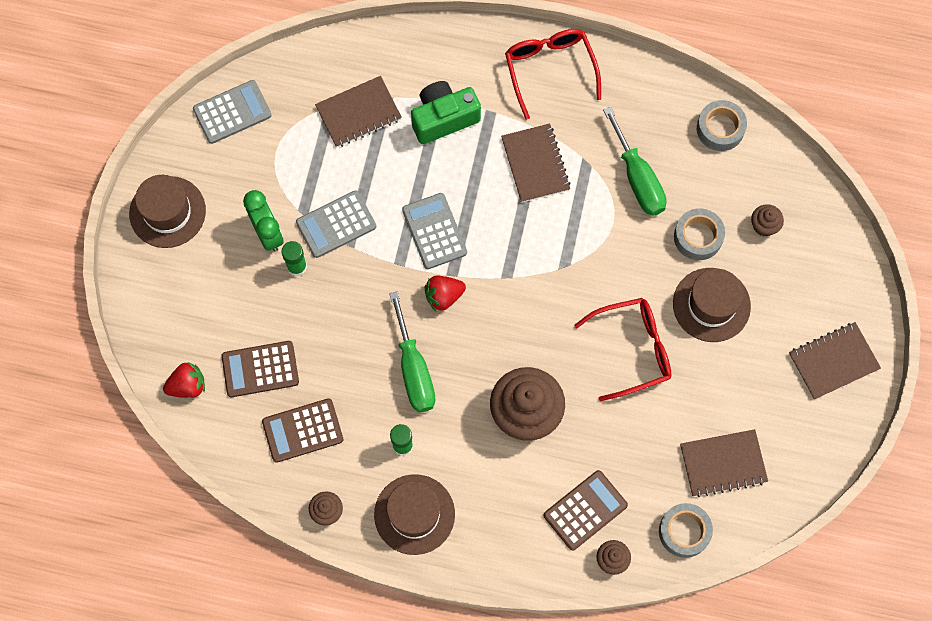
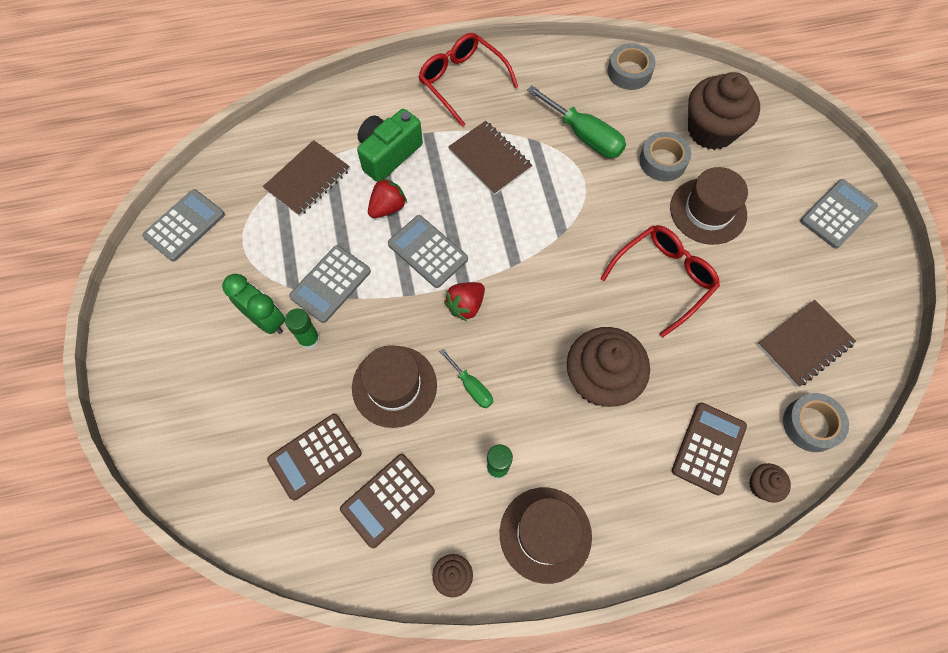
camera: 25 degrees left, 5 degrees down
(167, 212) = (154, 342): brown hat -> brown hat (394, 386)
(187, 386) = (243, 509): red strawberry -> red strawberry (387, 207)
(414, 370) = (471, 387): green screwdriver -> green screwdriver, size x0.55
(764, 225) = (711, 130): brown cupcake -> brown cupcake, size x2.21
(833, 361) = (837, 214): brown notebook -> grey calculator

